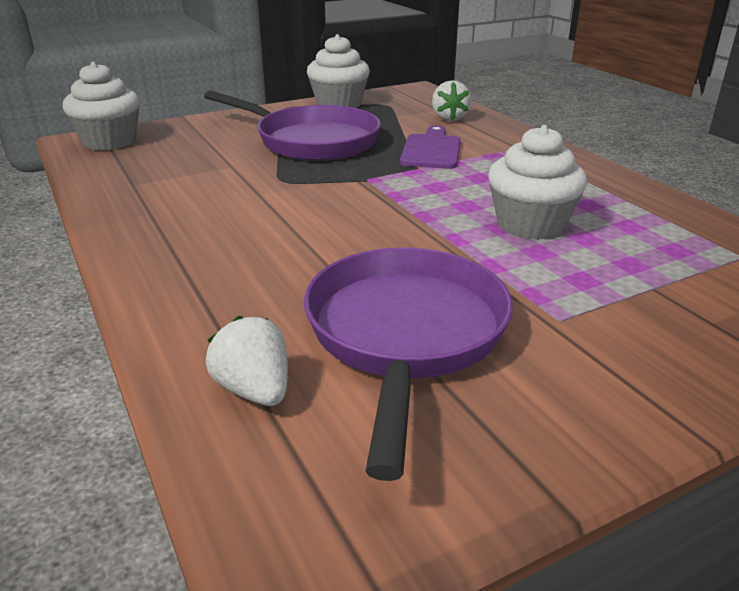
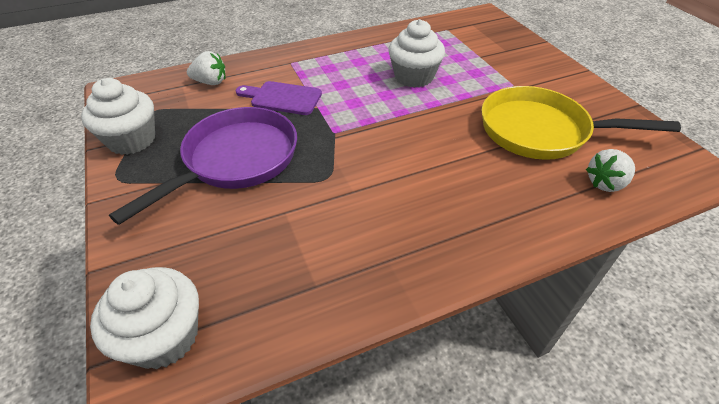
camera: 85 degrees left, 15 degrees up
(405, 335) = (540, 131): purple pan -> yellow pan

